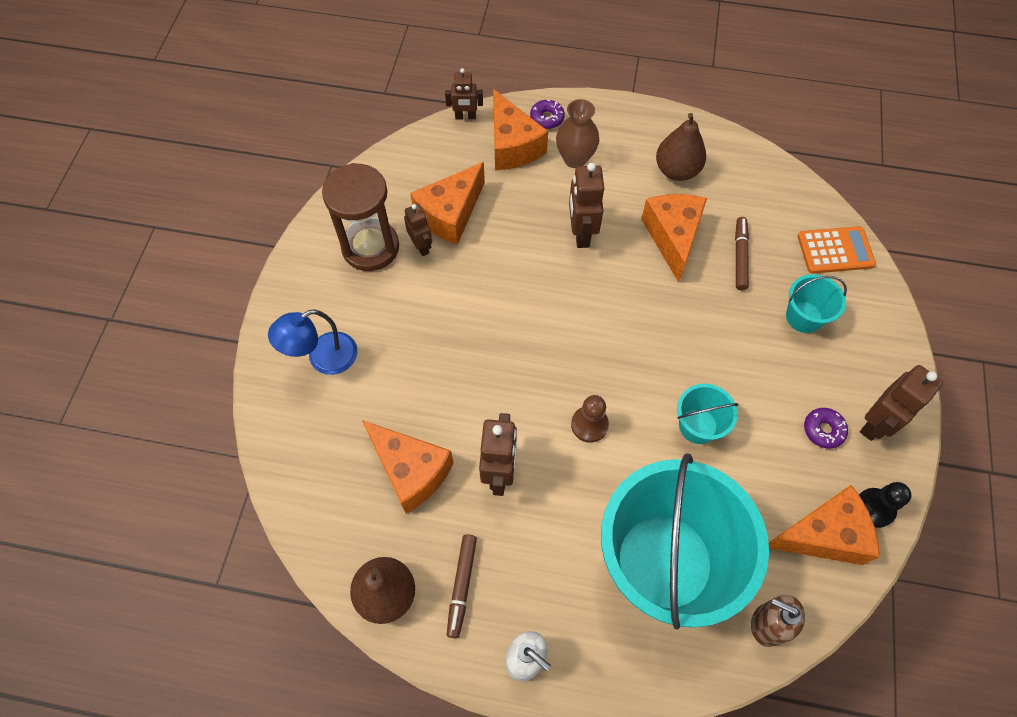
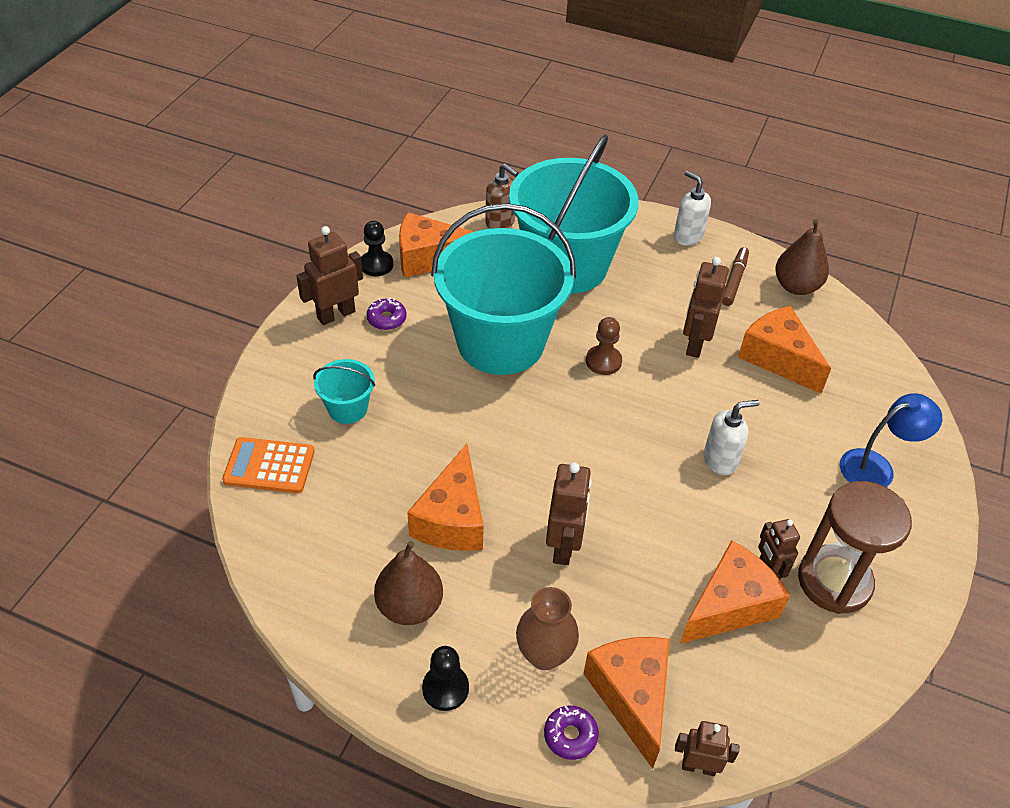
camera: 170 degrees left, 15 degrees down
(464, 335) = (720, 460): none -> white soap dispenser
(632, 128) = (445, 688): none -> black pawn
(698, 426) = (500, 342): turquoise bucket -> turquoise bucket, size x2.38
(740, 256) = (383, 481): brown marker -> none

